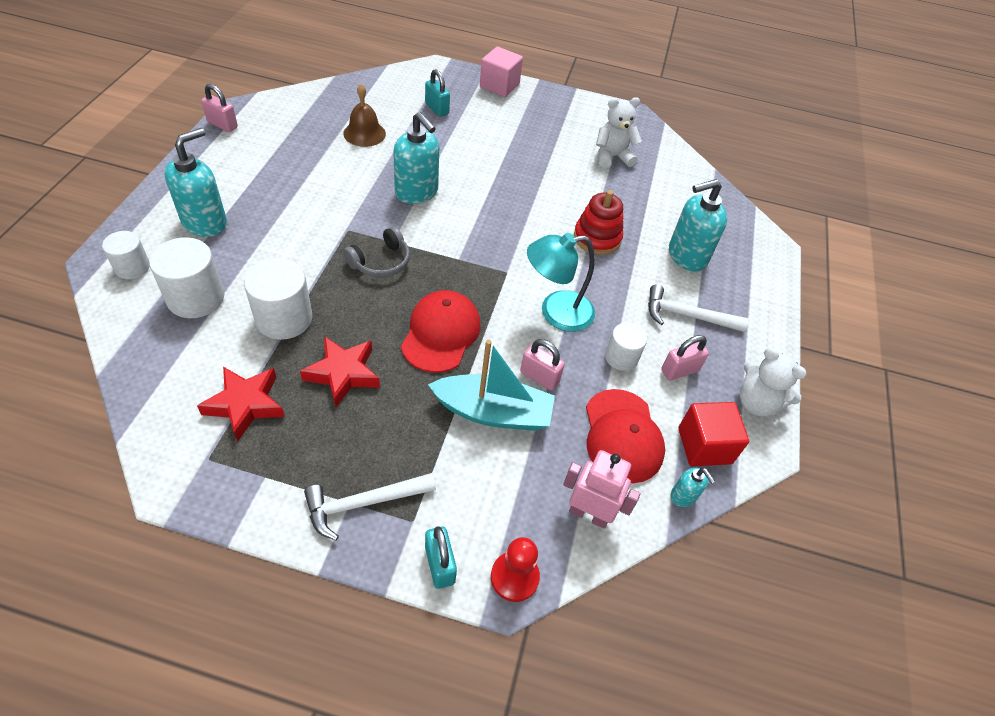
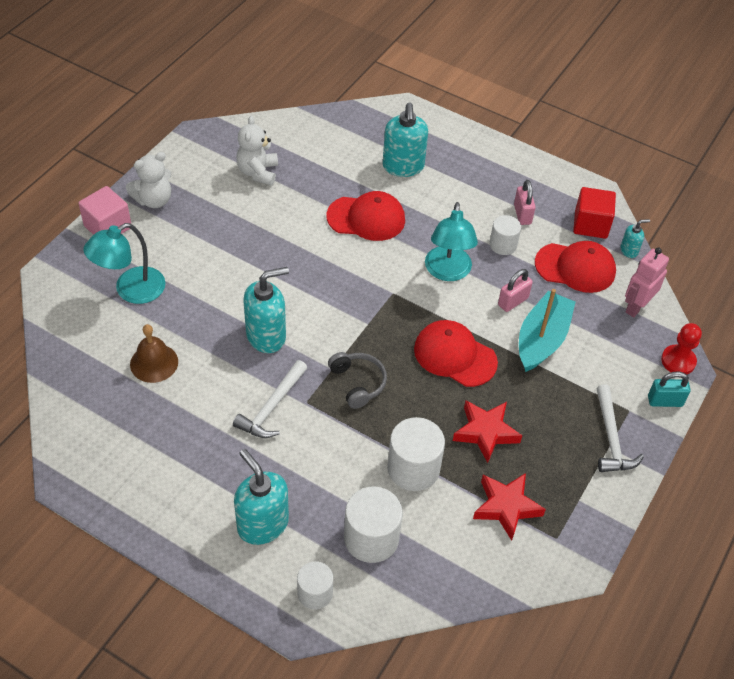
camera: 70 degrees left, 0 degrees up
(222, 125) = (91, 497): pink padlock -> none
(437, 109) = (131, 290): turquoise padlock -> turquoise lamp
(597, 238) = (366, 218): red stacking toy -> red cap
(686, 315) = (468, 190): white hammer -> white hammer (271, 407)
(756, 403) = (559, 182): white teddy bear -> white teddy bear (154, 200)

